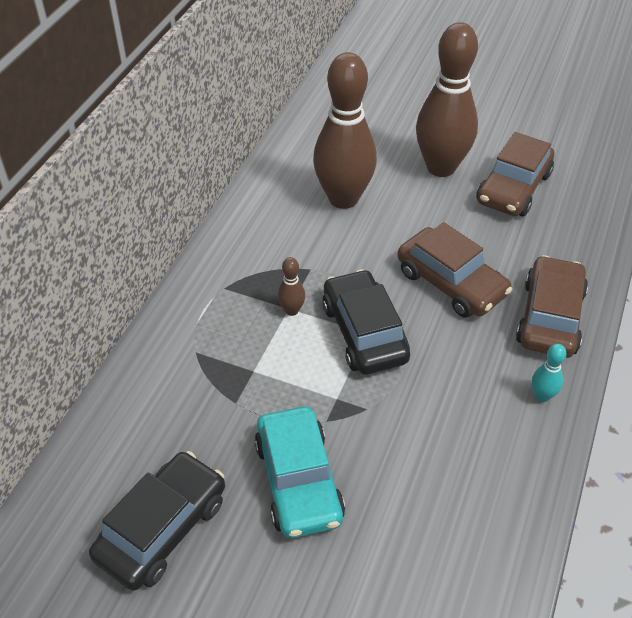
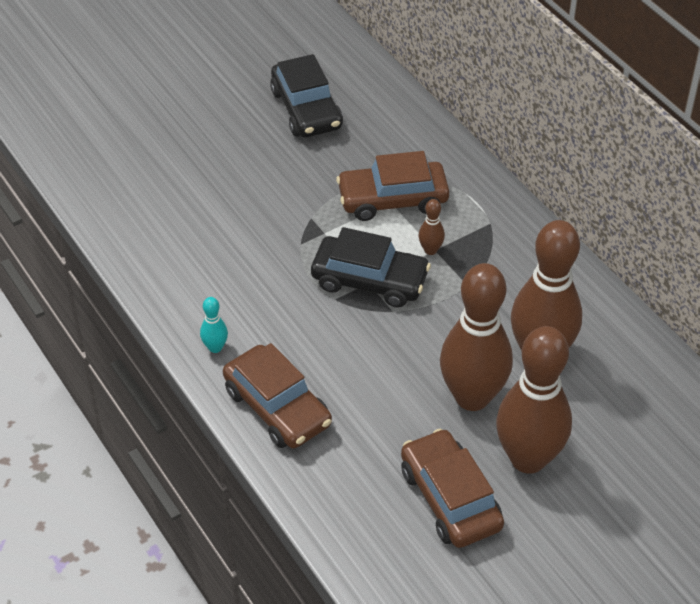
camera: 125 degrees right, 0 degrees up
(299, 481) = (278, 181): turquoise car -> none
(419, 215) = (472, 397): none -> brown bowling pin
(451, 283) = (372, 366): brown car -> brown car (392, 199)

